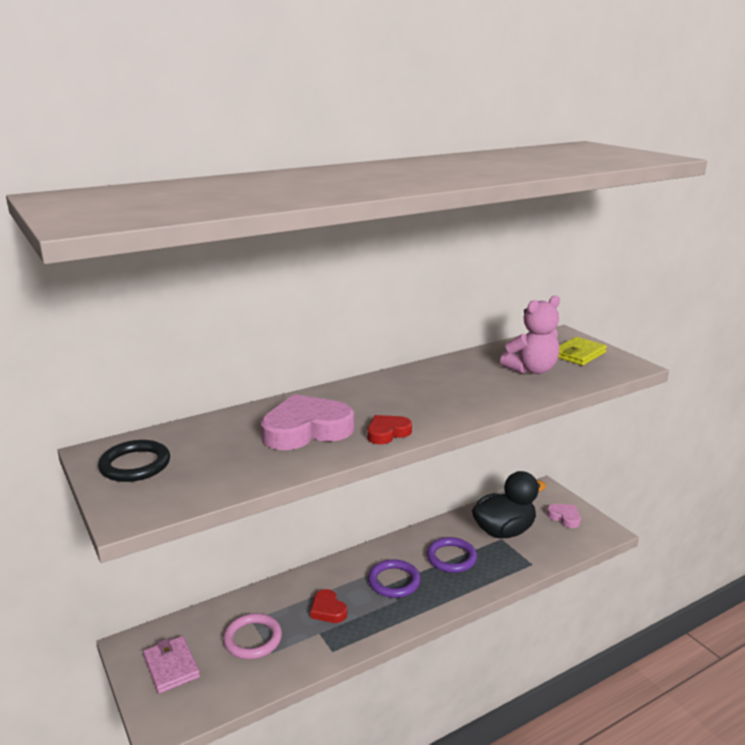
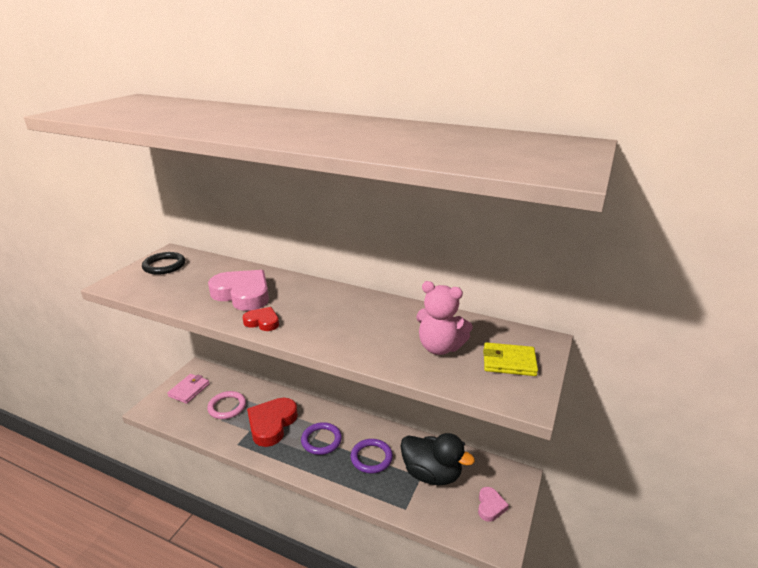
camera: 55 degrees right, 5 degrees up
(328, 610) = (272, 424): red heart -> red heart, size x1.93

